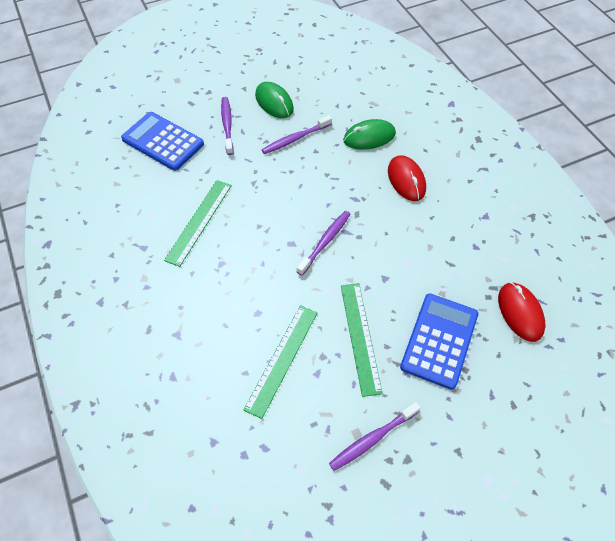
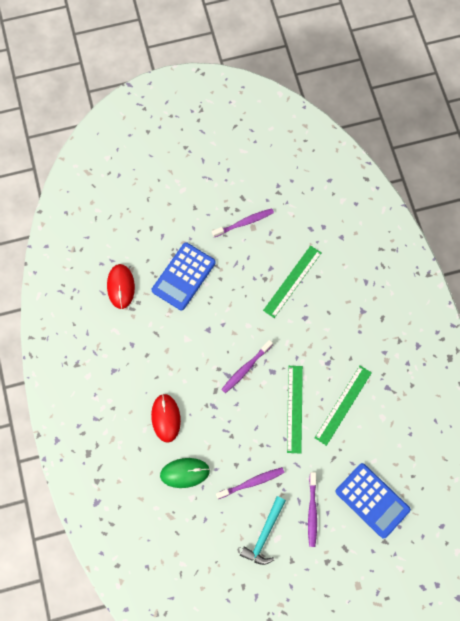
camera: 170 degrees left, 15 degrees up
(274, 102) = (264, 534): green mouse -> turquoise hammer
(360, 337) = (237, 288): green ruler -> green ruler (295, 409)

